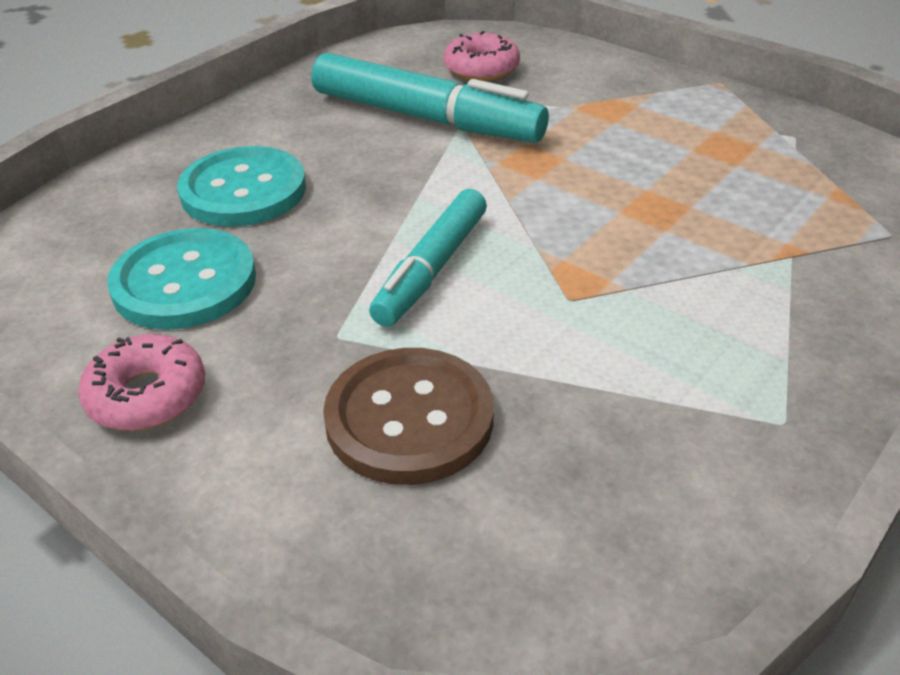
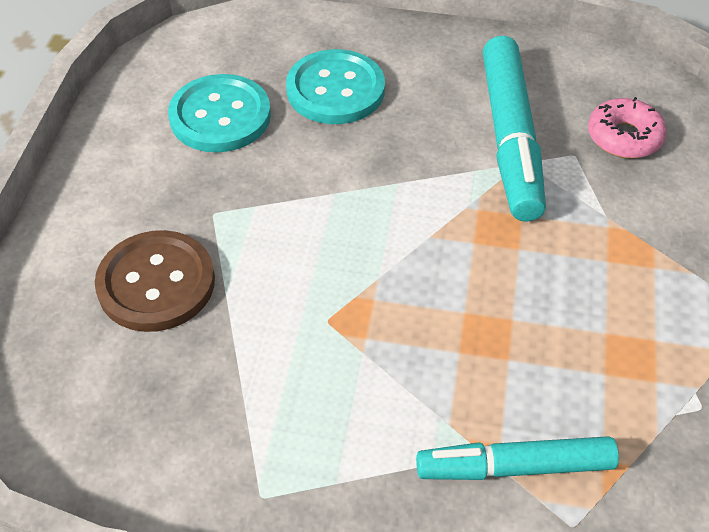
camera: 60 degrees right, 10 degrees up
(147, 395) = (114, 156): pink donut -> none
(432, 269) = (312, 229): turquoise marker -> turquoise marker (514, 467)

